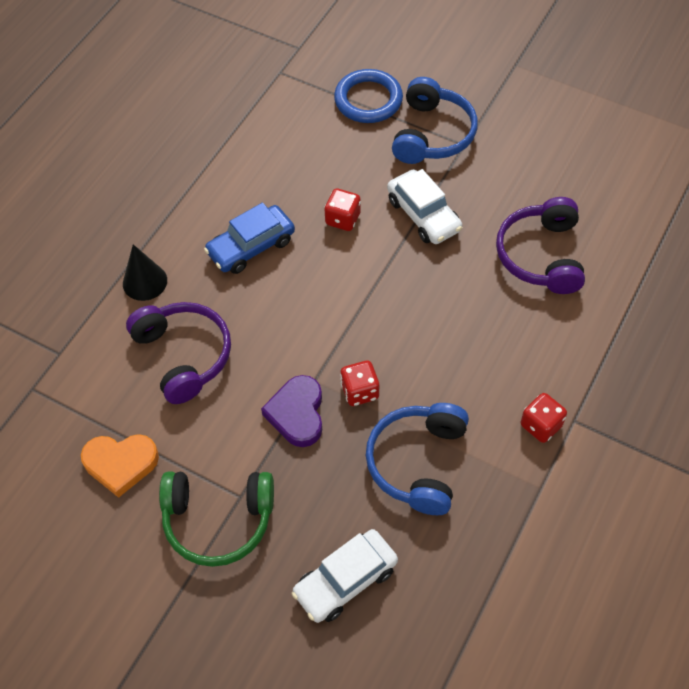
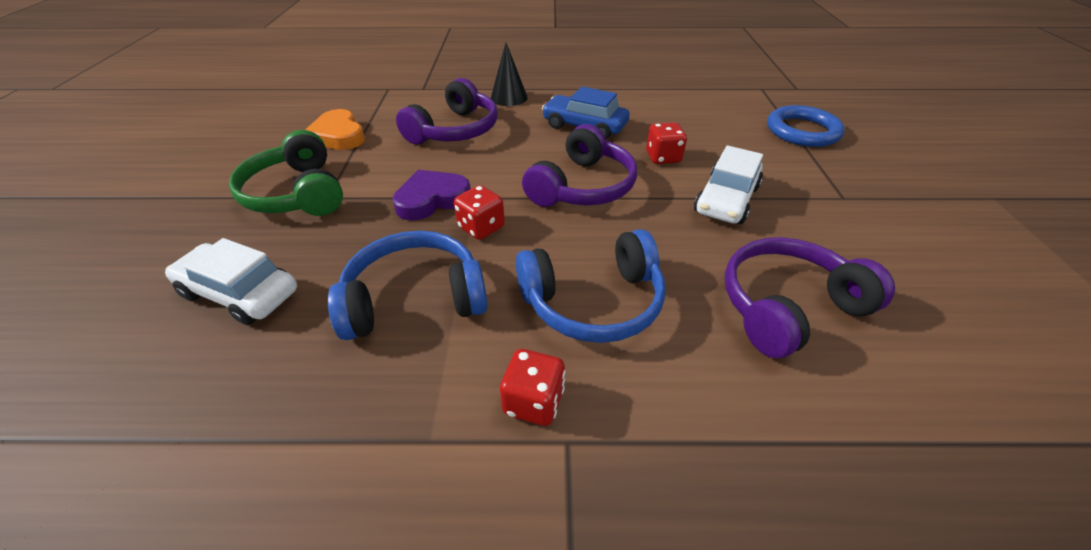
camera: 60 degrees right, 15 degrees down
(348, 297) = (582, 186): none -> purple headphones
(432, 134) = (823, 174): blue headphones -> blue headphones (593, 302)

